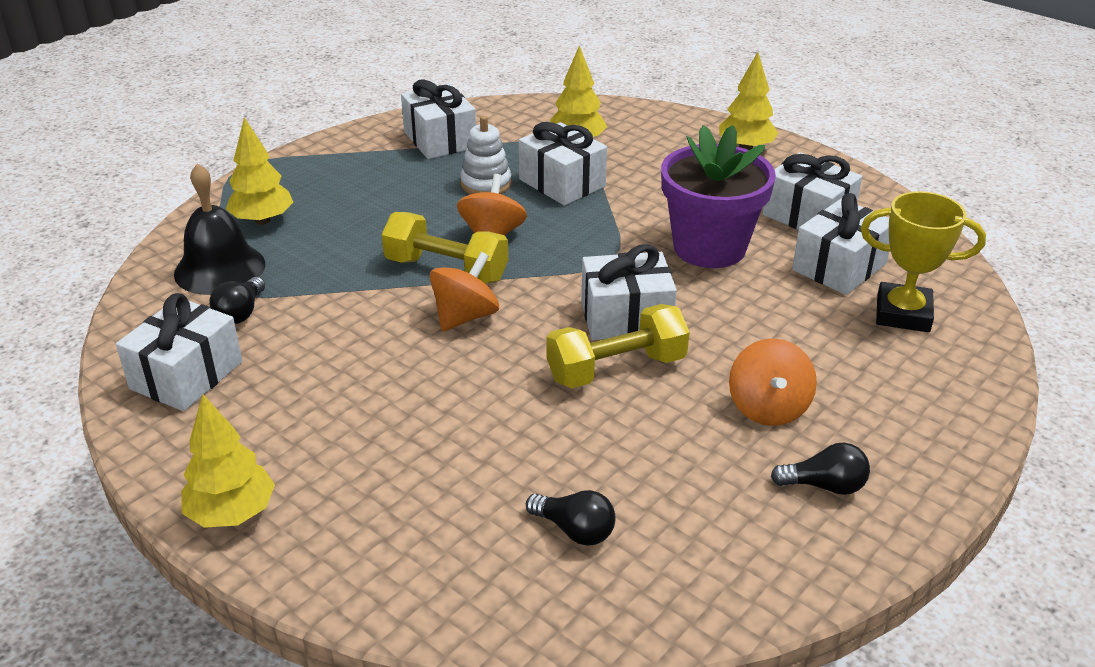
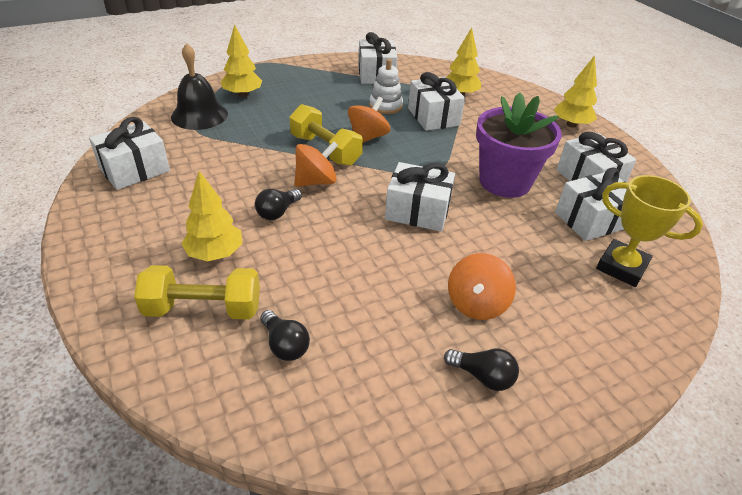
camera: 20 degrees right, 5 degrees up
(232, 514) = (93, 260): yellow tree -> yellow tree (215, 254)
(241, 313) = (191, 143): black light bulb -> black light bulb (277, 212)
(616, 369) = (388, 243): yellow dumbbell -> yellow dumbbell (203, 309)

